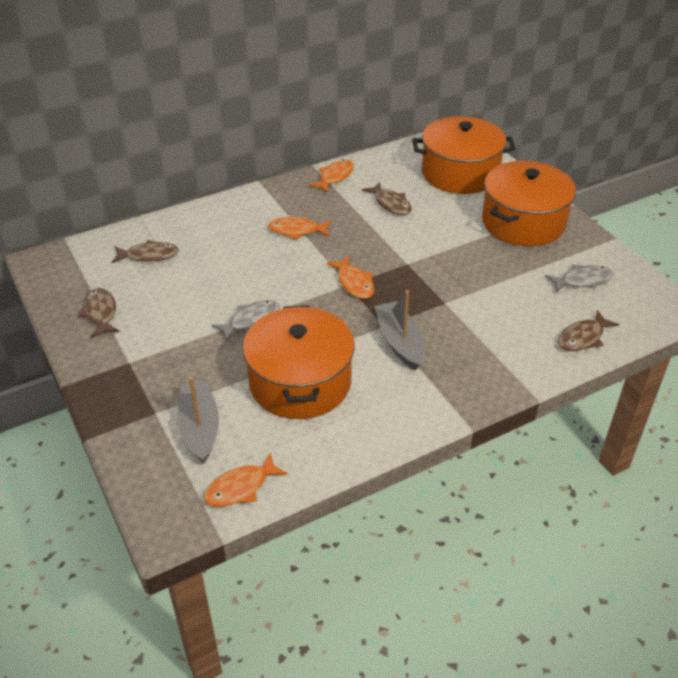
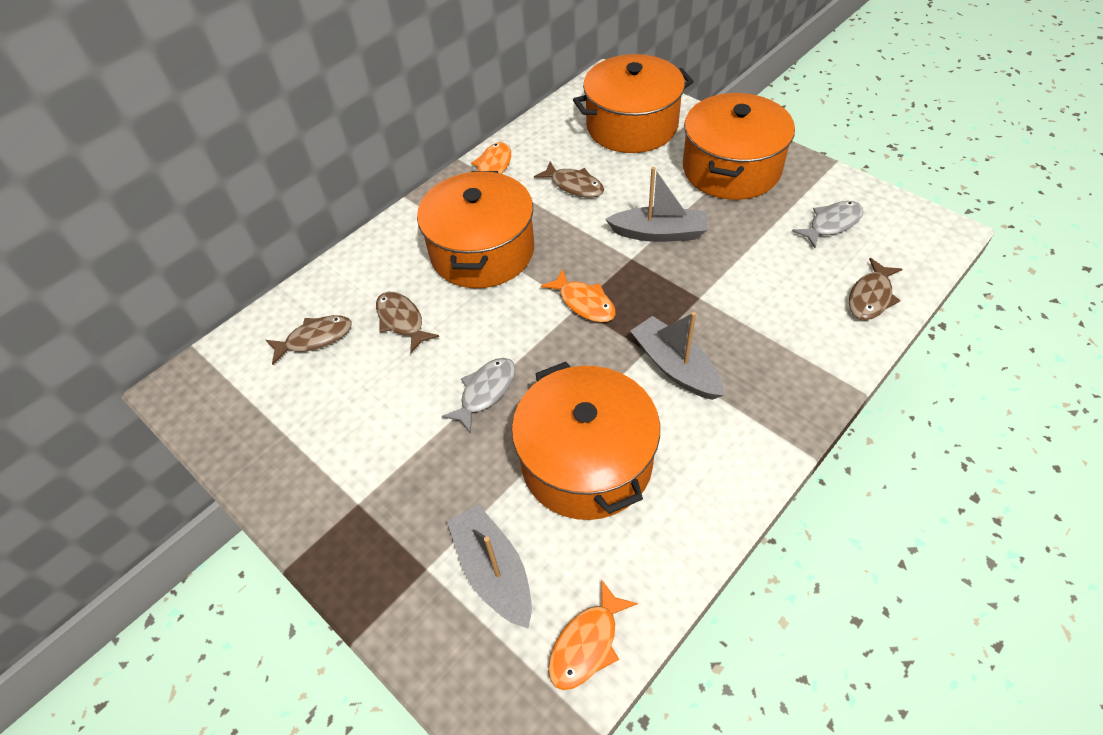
camera: 15 degrees left, 10 degrees up
(101, 313) = (288, 442): brown fish -> brown fish (402, 321)
(297, 230) = (482, 251): orange fish -> orange pot
(438, 252) = (659, 233): none -> grey boat

